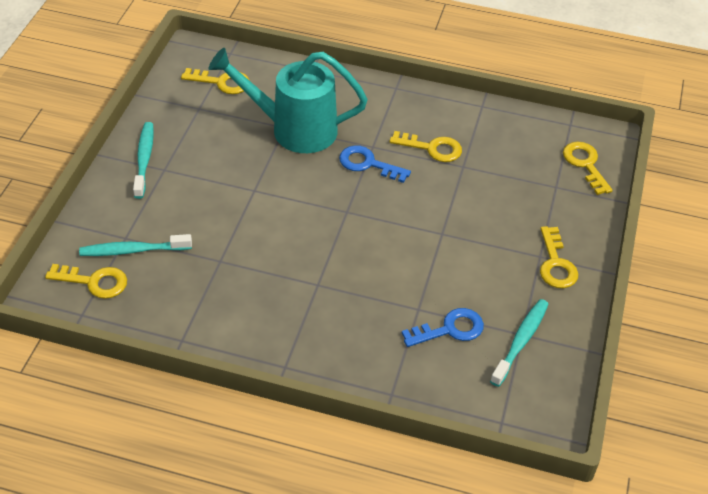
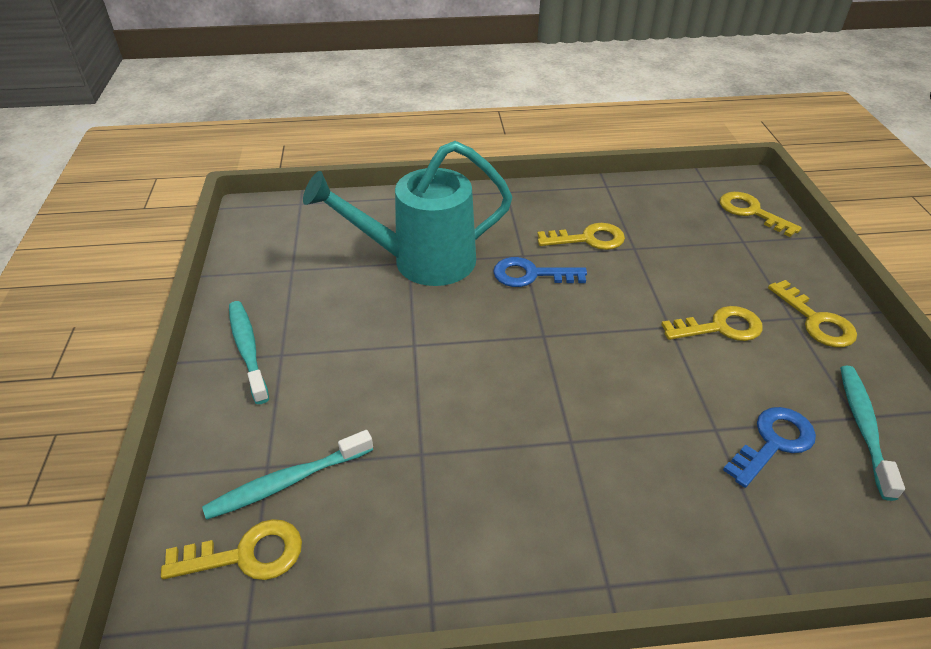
camera: 20 degrees left, 5 degrees down
(222, 82) = (306, 235): yellow key -> yellow key (720, 327)

